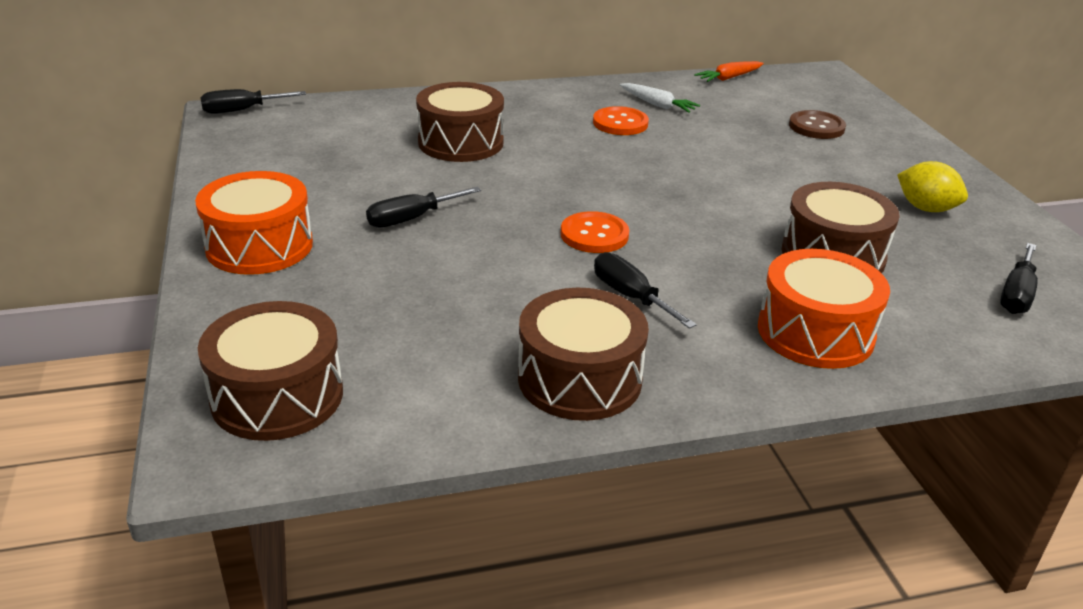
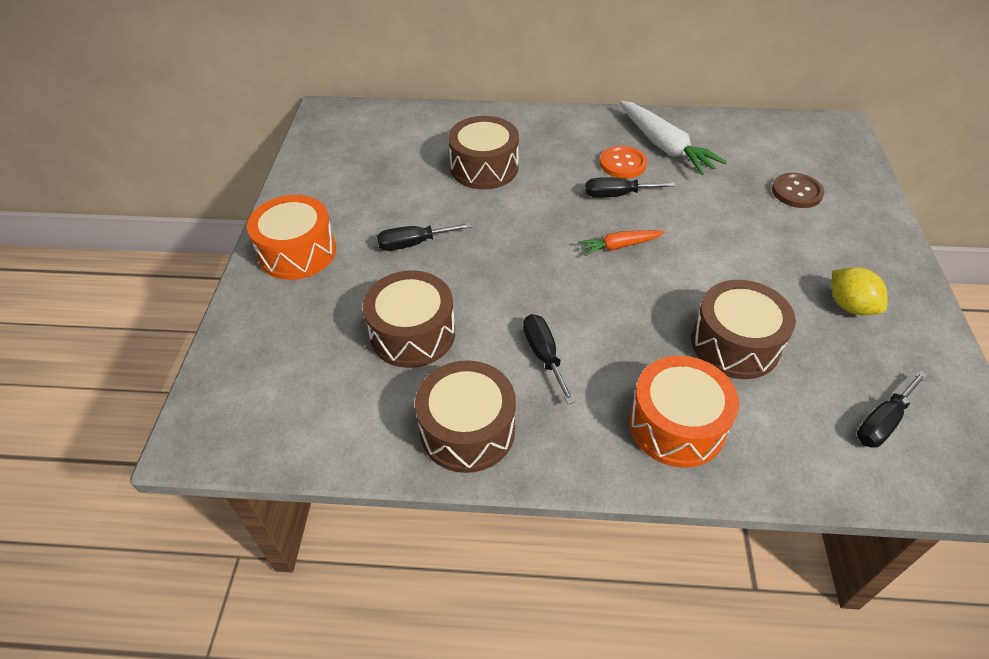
camera: 20 degrees right, 15 degrees up
(242, 110) = (337, 111): black screwdriver -> black screwdriver (617, 195)
(277, 396) = (255, 397): brown drum -> brown drum (412, 333)
(594, 235) = (545, 285): orange button -> none
(657, 105) = (665, 146): white carrot -> white carrot, size x1.80
(729, 78) = (744, 122): orange carrot -> orange carrot (619, 246)

